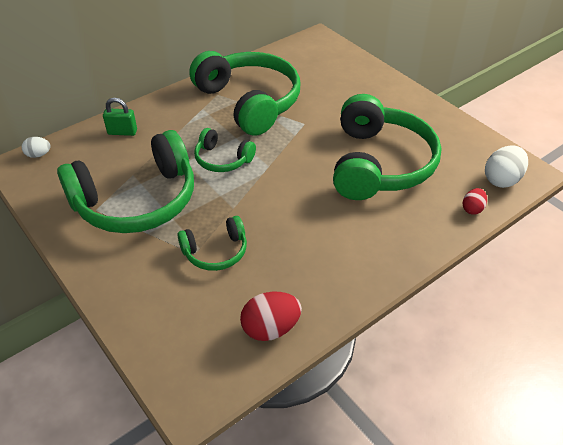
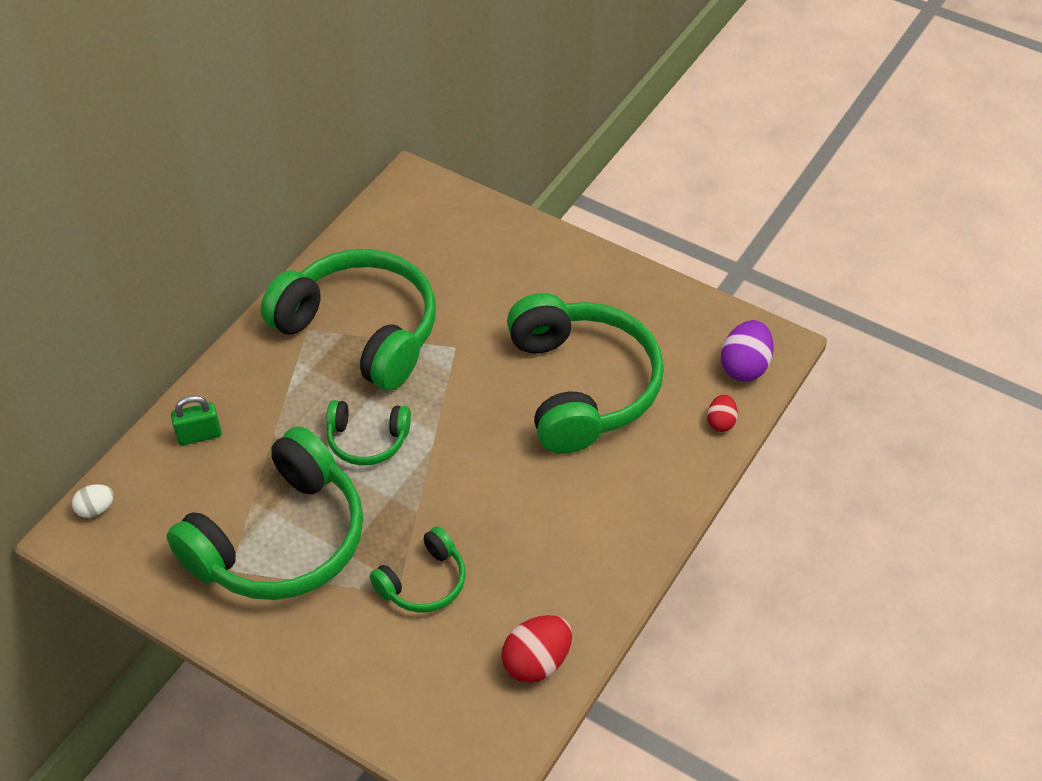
camera: 20 degrees left, 5 degrees up
(502, 180) = (744, 366): white egg -> purple egg

